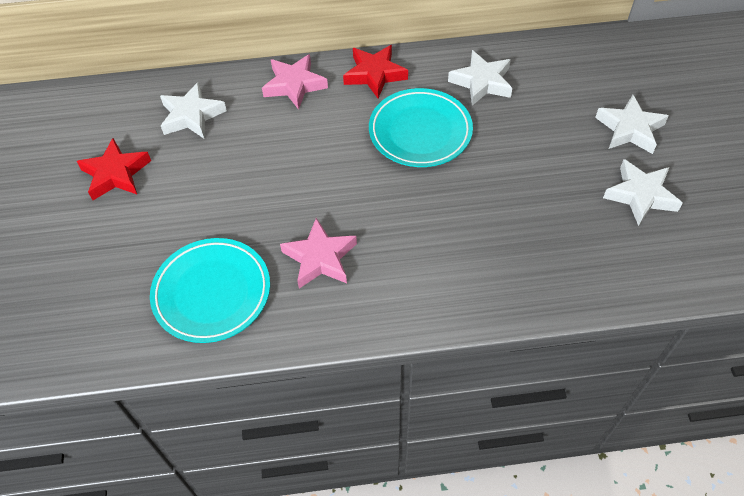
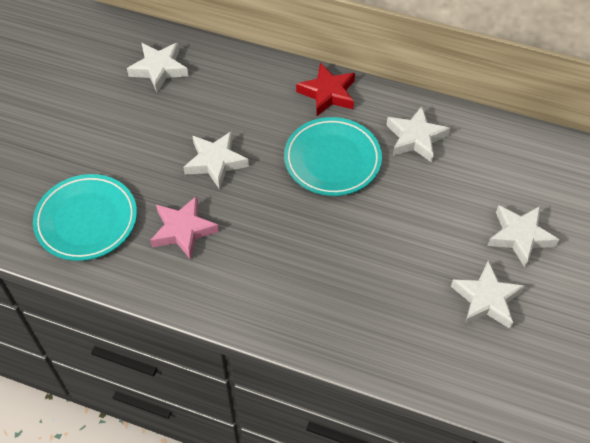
camera: 25 degrees right, 0 degrees up
(116, 174) = (74, 94): red star -> none
(294, 85) = (256, 76): pink star -> none
(309, 180) = (215, 162): none -> white star

